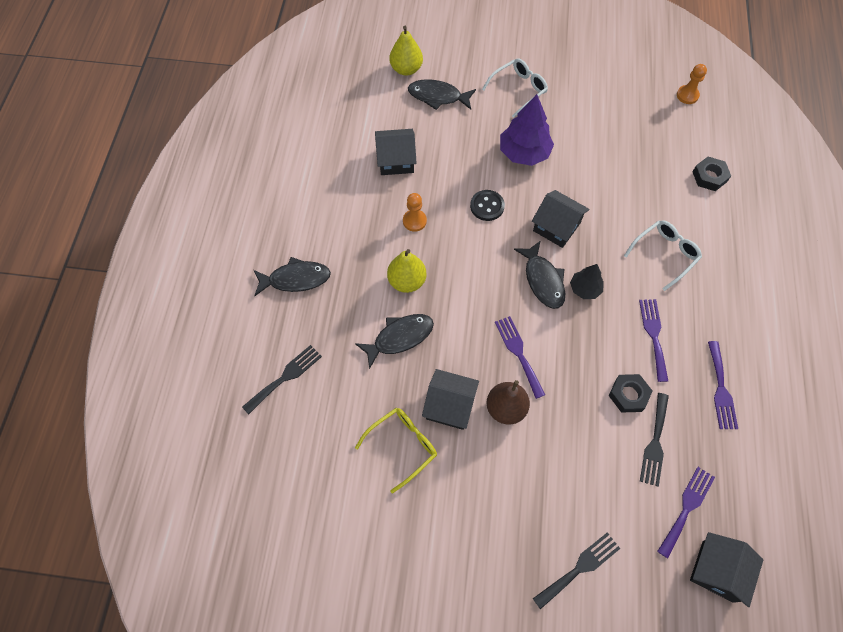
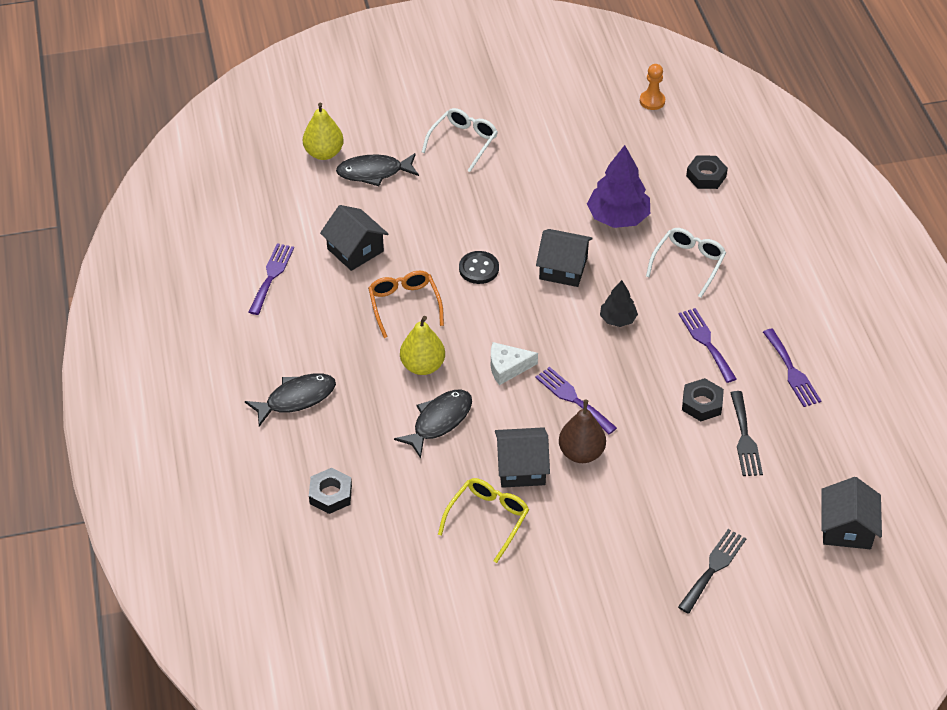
camera: 20 degrees left, 15 degrees down
(285, 377) = (330, 494): black fork -> black nut
(396, 160) = (355, 250): black house -> black house turned 75 degrees clockwise
(414, 221) = (404, 305): orange pawn -> orange glasses
(475, 305) = (507, 367): none -> white cheese
(524, 153) = (497, 205): purple tree -> purple tree (618, 217)
(543, 280) = (570, 323): black fish -> none
(687, 508) = (797, 484): purple fork -> purple fork (272, 276)

